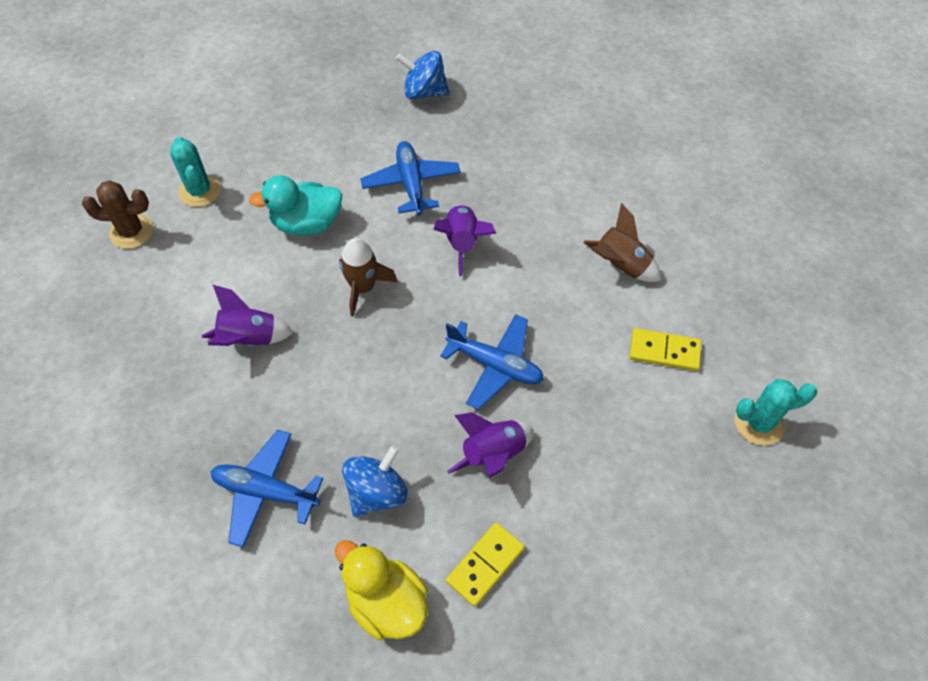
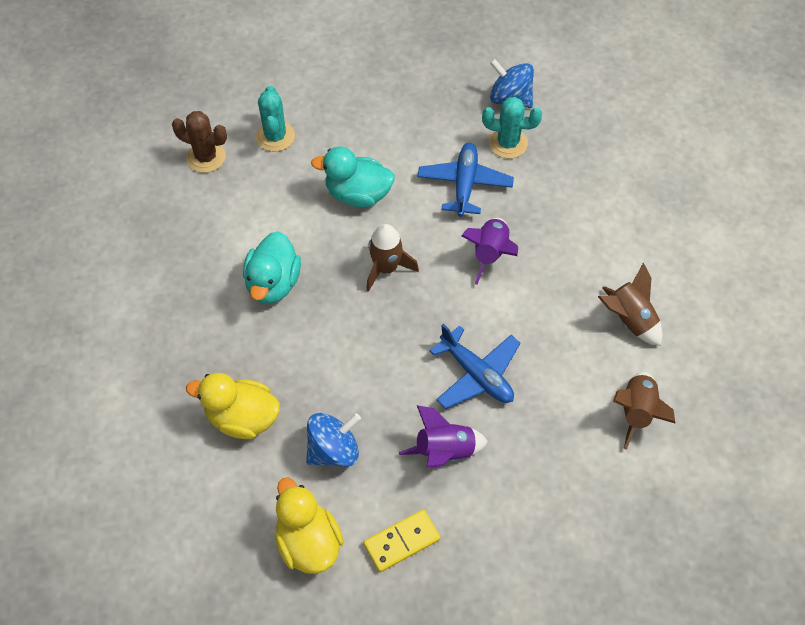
camera: 20 degrees right, 0 degrees up
(249, 339) = (273, 283): purple rocket -> turquoise duck
(265, 491) = (242, 418): blue plane -> yellow duck
(664, 351) = (637, 412): yellow domino -> brown rocket
(759, 423) = (697, 505): turquoise cactus -> turquoise cactus (508, 143)

